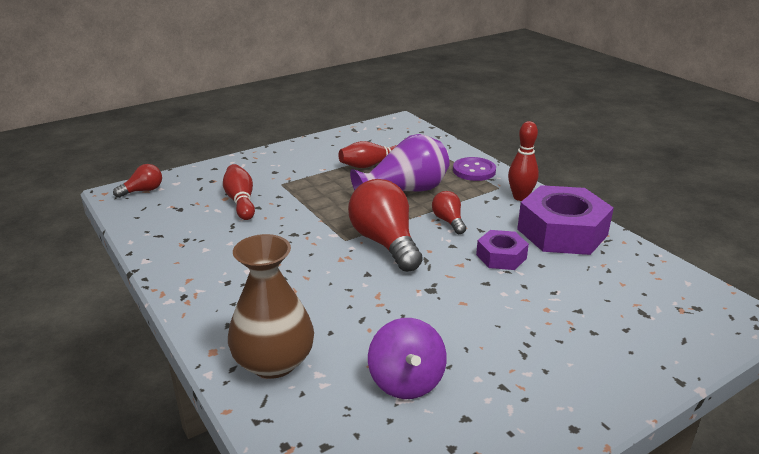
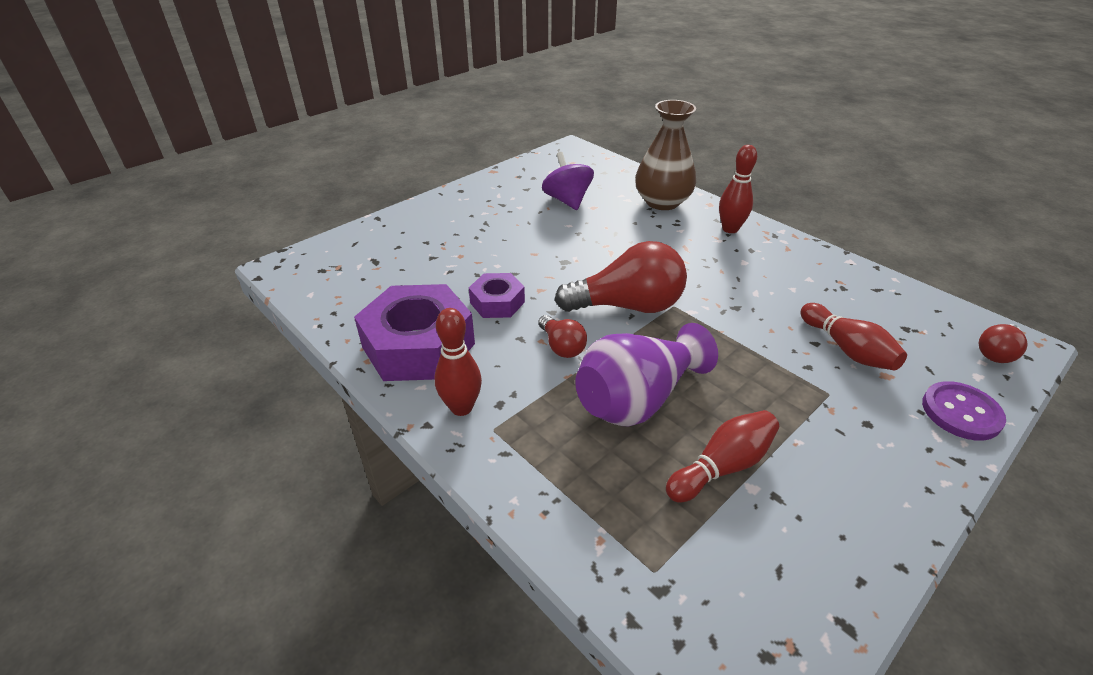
camera: 170 degrees right, 10 degrees up
(225, 308) = (730, 229): none -> red bowling pin
(385, 243) = (627, 306): red light bulb -> red light bulb turned 60 degrees counterclockwise
(474, 171) = (535, 473): purple button -> purple button (961, 412)

